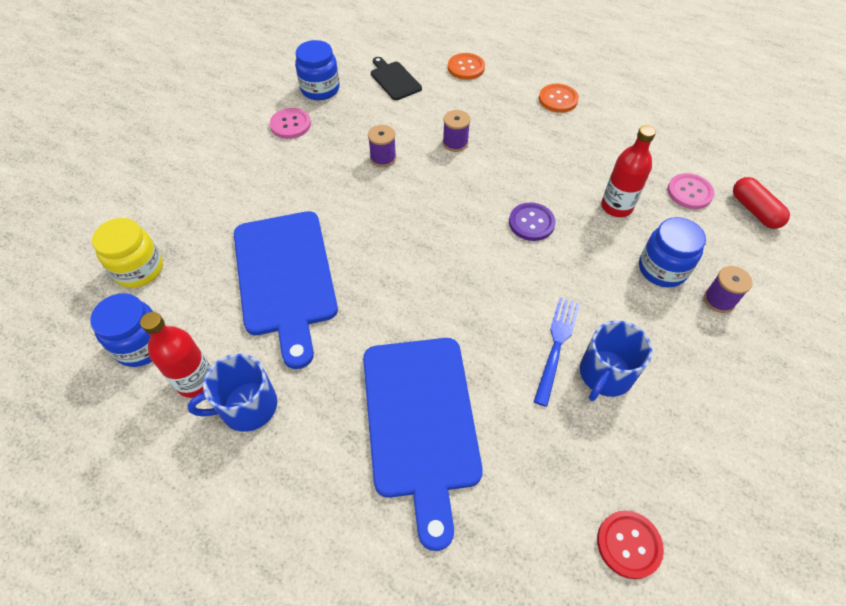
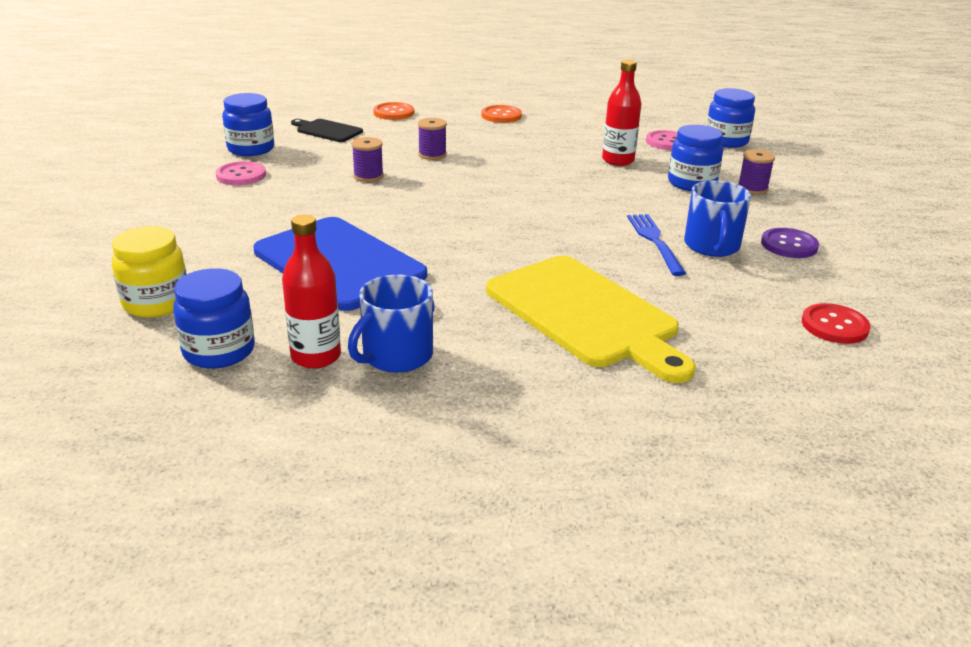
camera: 30 degrees left, 25 degrees down
(421, 422) = (586, 314): blue cutting board -> yellow cutting board
(531, 223) = (555, 183): purple button -> purple button (789, 245)
(754, 210) = (726, 141): red capsule -> blue jar

